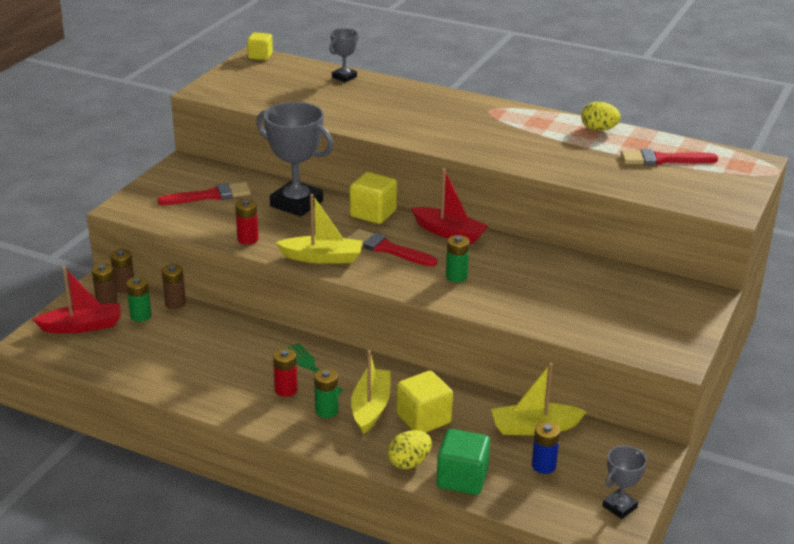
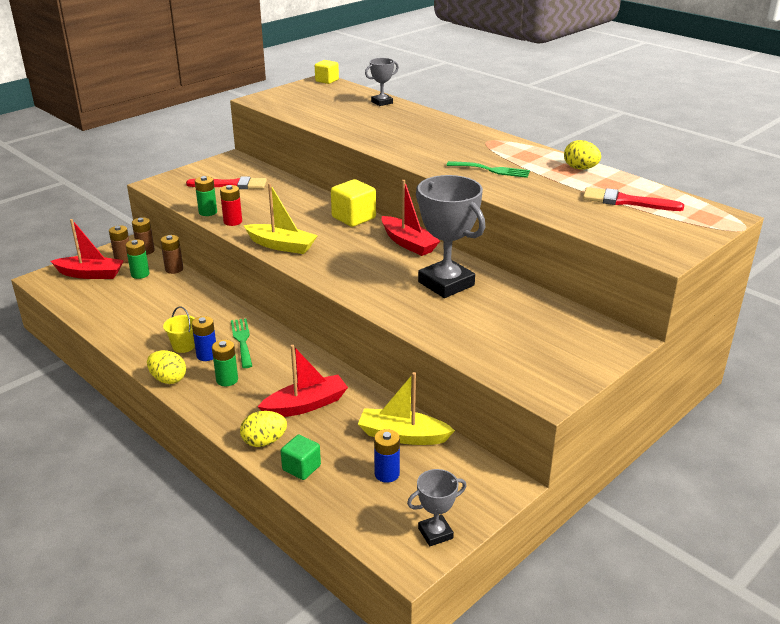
camera: 20 degrees right, 0 degrees up
(254, 385) = (183, 346): none -> yellow bucket
(265, 423) = (168, 379): none -> yellow egg
(286, 390) = (207, 355): red battery -> blue battery
(296, 204) = (295, 201): grey trophy -> grey trophy (446, 284)
(371, 408) = (266, 385): yellow boat -> none
(387, 249) = (343, 248): red brush -> none
(423, 419) = (306, 405): yellow cube -> red boat
(456, 276) = (386, 280): green battery -> green battery (208, 212)
(462, 478) = (301, 468): green cube -> green cube, size x0.65
(517, 144) = (492, 170): none -> green fork

